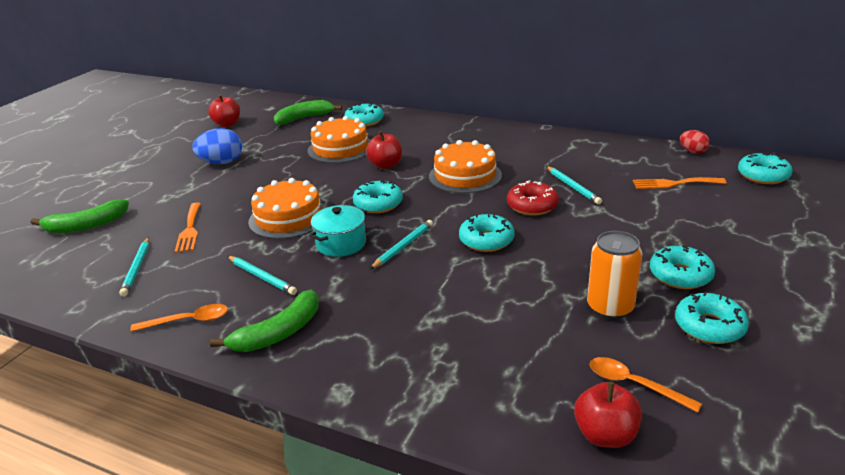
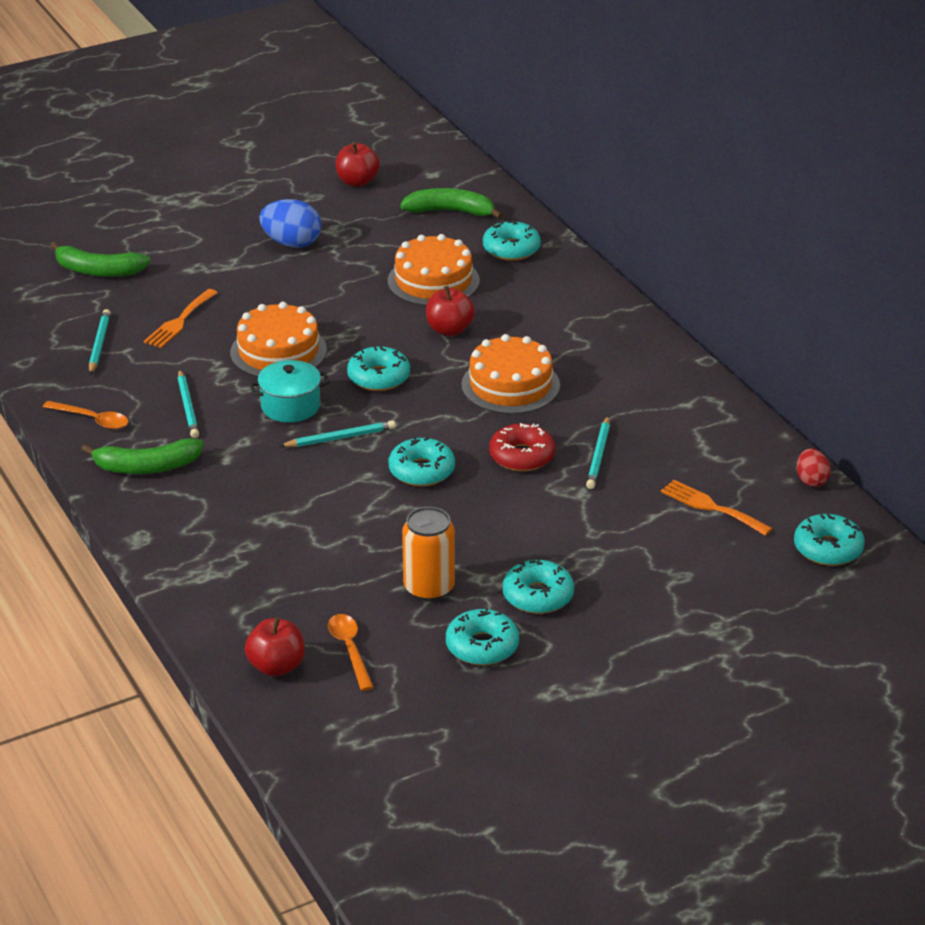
camera: 35 degrees right, 5 degrees up
(137, 268) = (99, 344): turquoise pencil -> turquoise pencil turned 150 degrees clockwise

